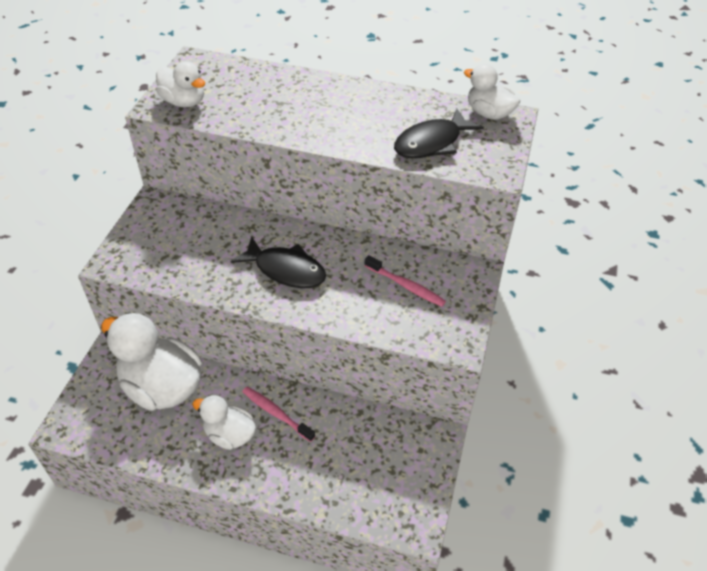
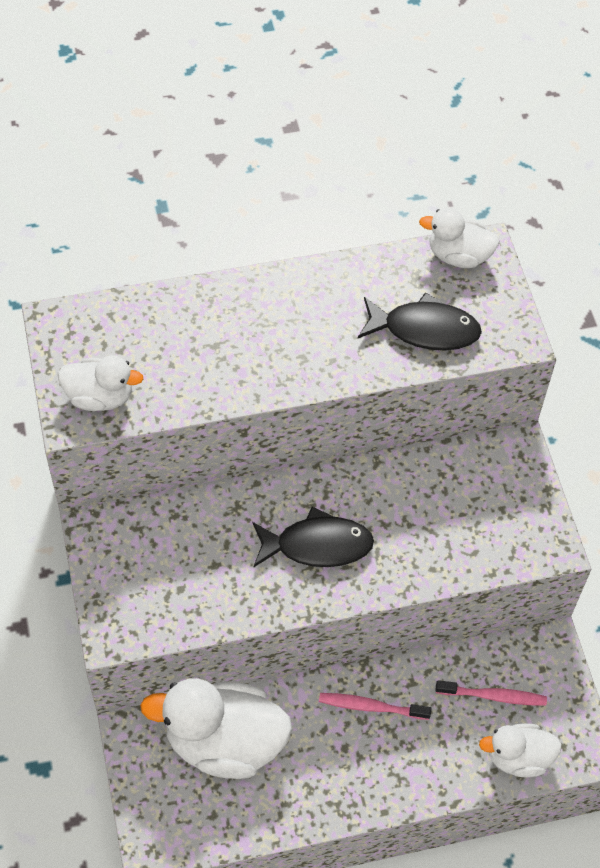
camera: 30 degrees left, 10 degrees up
(229, 434) = (339, 756): white duck -> white duck (518, 757)
(405, 285) = (457, 502): pink toothbrush -> pink toothbrush (492, 696)
(431, 143) = (424, 329): black fish -> black fish turned 105 degrees counterclockwise

